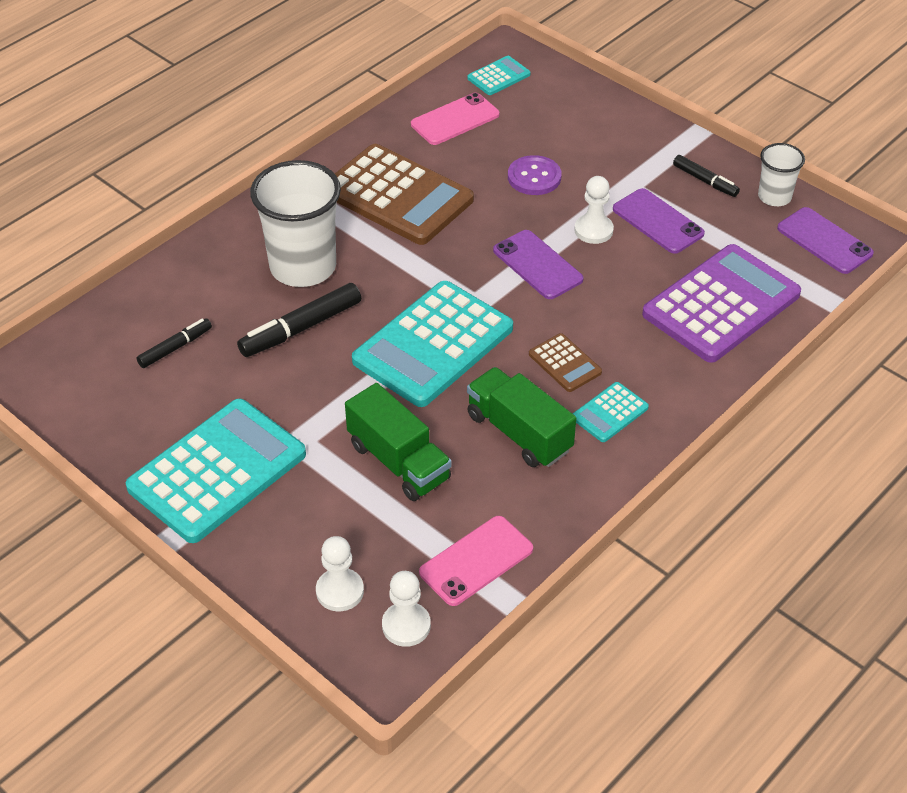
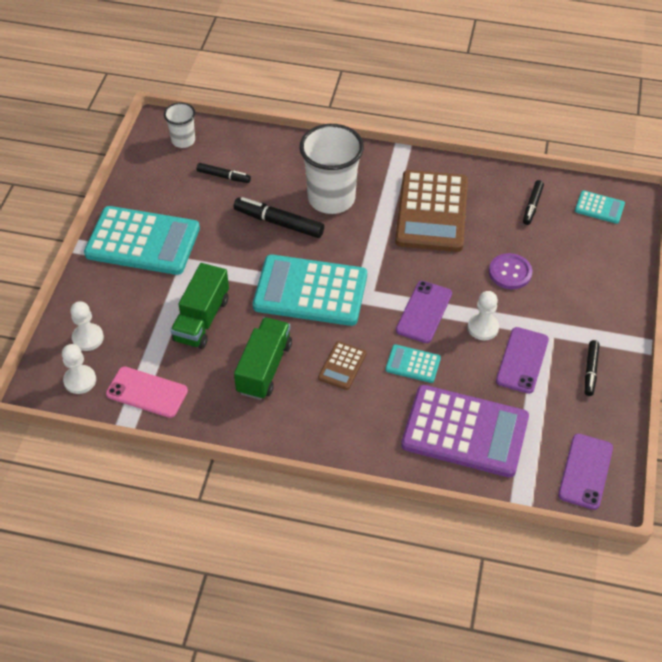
camera: 60 degrees right, 5 degrees up
(455, 119) = (532, 205): pink phone -> black marker
(610, 413) = (314, 409): turquoise calculator -> turquoise calculator (413, 364)
(774, 197) = (609, 420): white cup -> white cup (183, 140)

